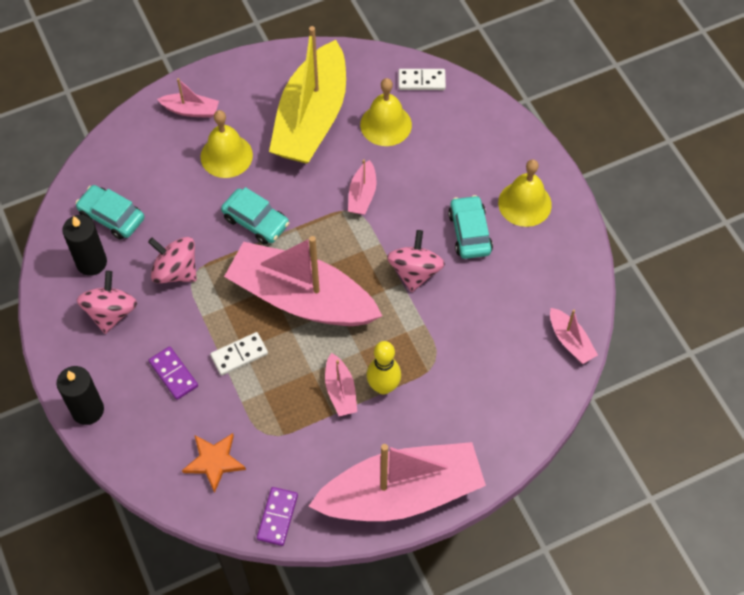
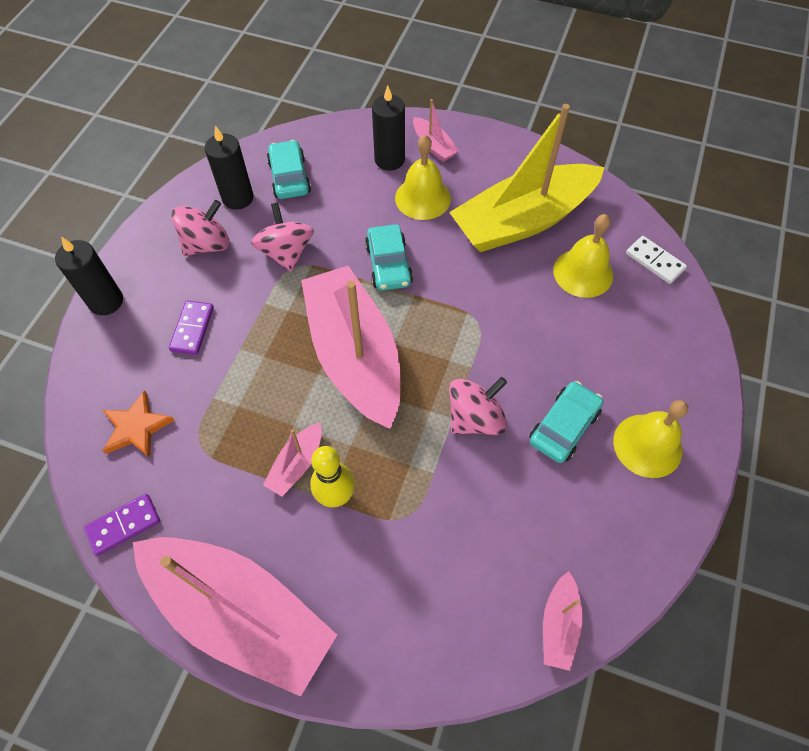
camera: 45 degrees right, 0 degrees up
(170, 146) = (389, 160): none -> black candle
(239, 355) = (255, 358): white domino -> none
(362, 194) = (500, 313): pink boat -> none

